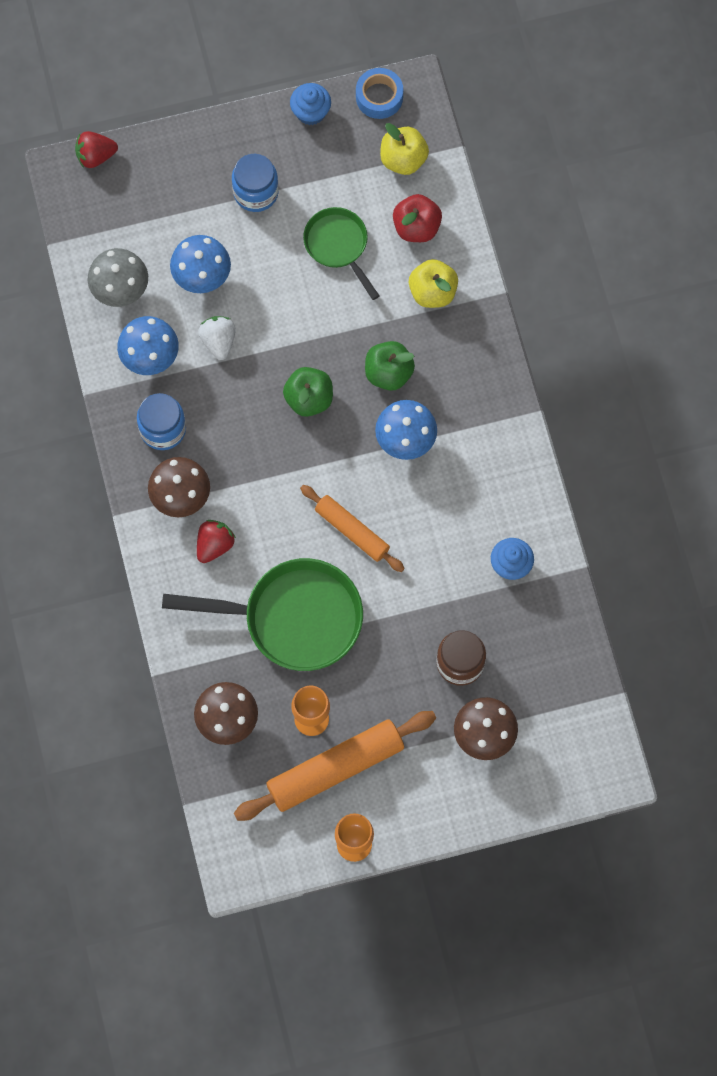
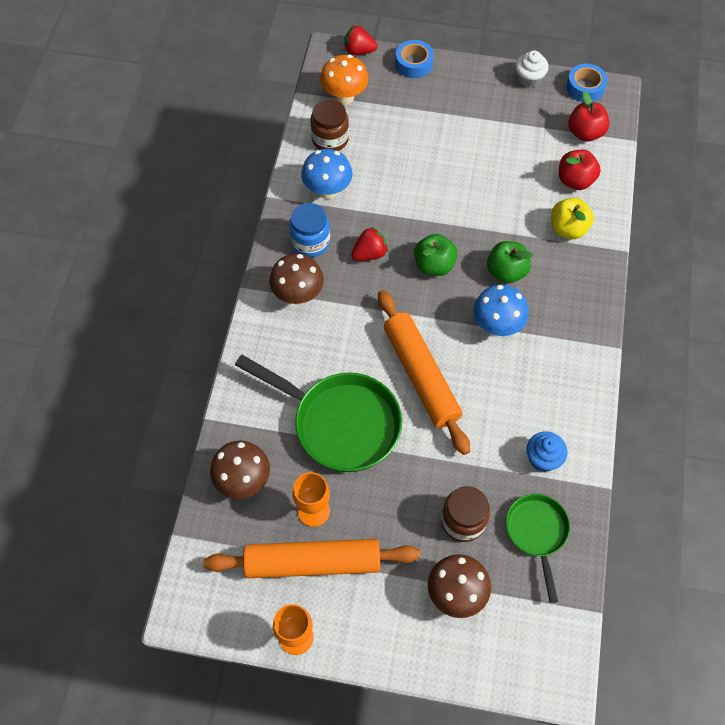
camera: 25 degrees right, 10 degrees down
(109, 227) = (344, 97): none -> orange mushroom
(120, 291) = (330, 139): grey mushroom -> brown jar
(168, 147) = (413, 64): none -> blue tape
(202, 277) = (394, 153): blue mushroom -> none
(214, 545) = (305, 340): red strawberry -> red strawberry (369, 254)
(218, 341) = (384, 199): white strawberry -> none
(256, 192) = (463, 114): blue jar -> none
(310, 112) = (529, 79): blue cupcake -> white cupcake
(338, 246) = (508, 171): green pan -> green pan (537, 533)
(352, 531) = (421, 375): orange rolling pin -> orange rolling pin, size x1.63
(403, 159) = (585, 133): yellow apple -> red apple

